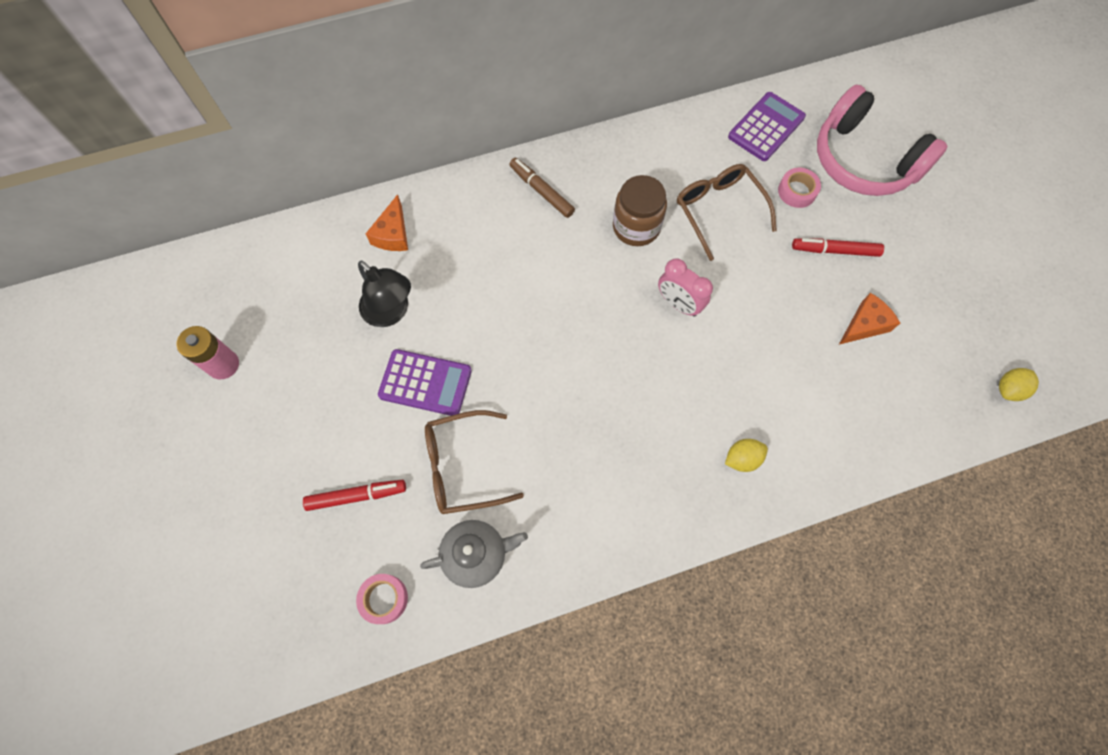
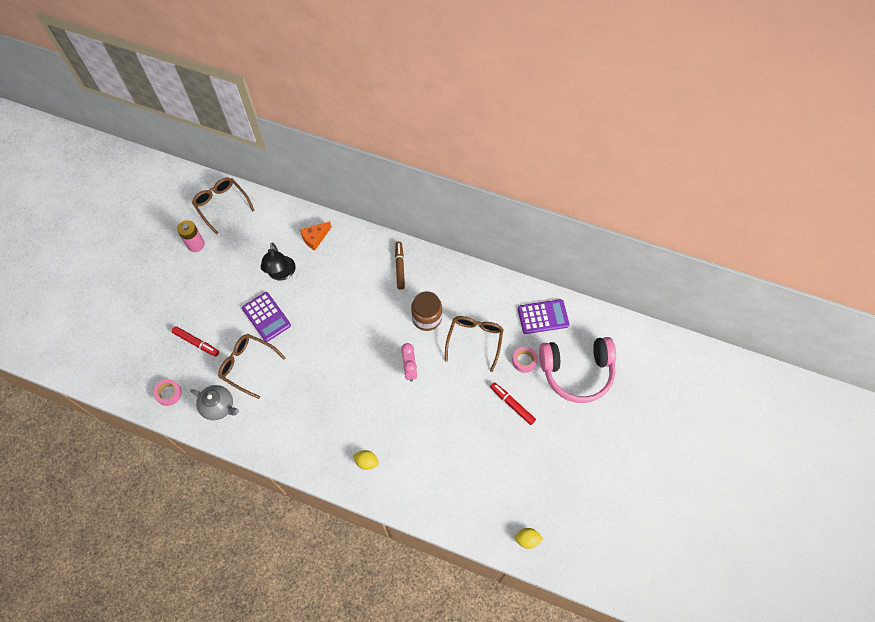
camera: 40 degrees right, 5 degrees down
(211, 285) = (221, 205): none -> brown glasses
(863, 160) = (576, 372): pink headphones -> pink headphones turned 90 degrees counterclockwise
(864, 325) = (488, 451): orange cheese -> none

